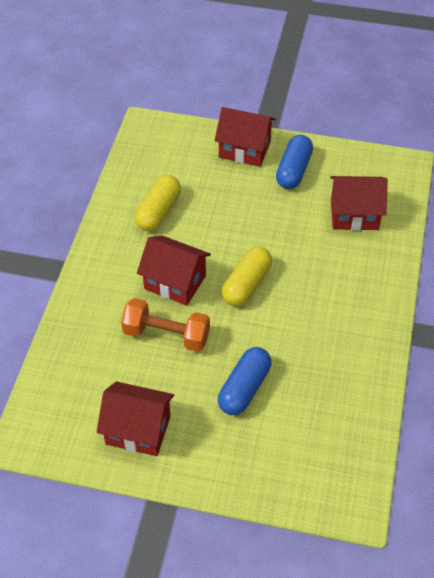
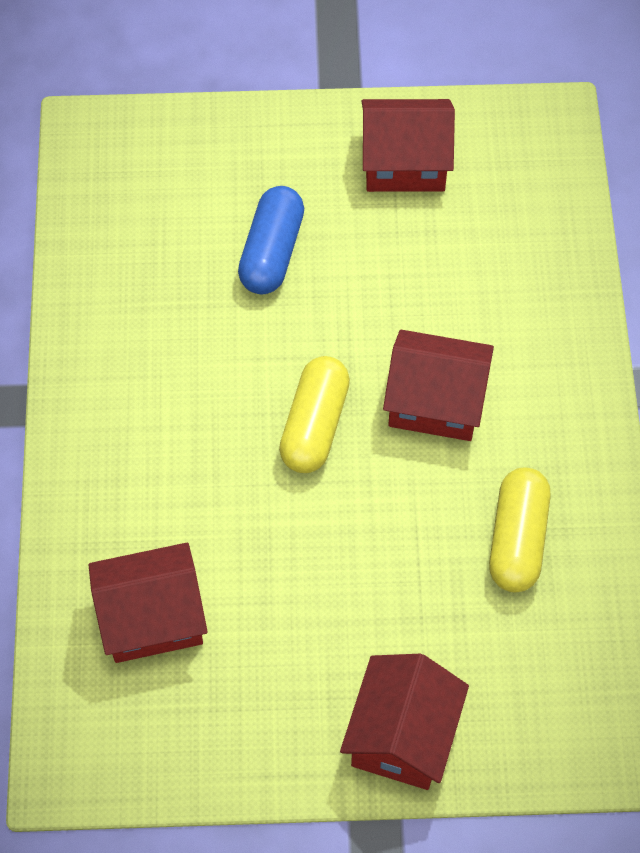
camera: 165 degrees right, 10 degrees up
(166, 335) = (416, 308): orange dumbbell -> none
(244, 149) = (402, 735): red house -> red house turned 75 degrees counterclockwise
(293, 170) = (289, 702): blue capsule -> none

